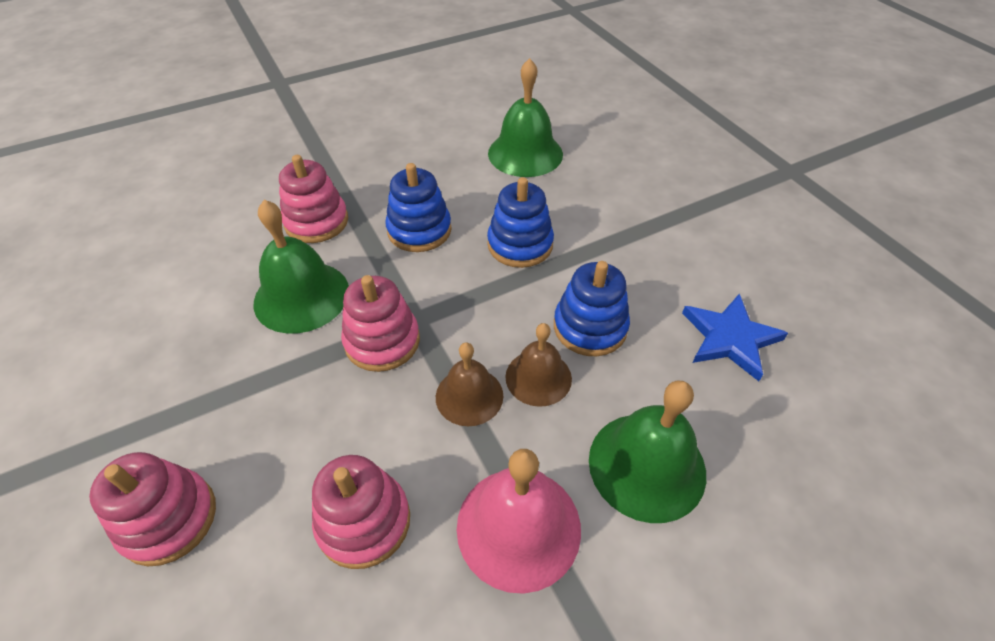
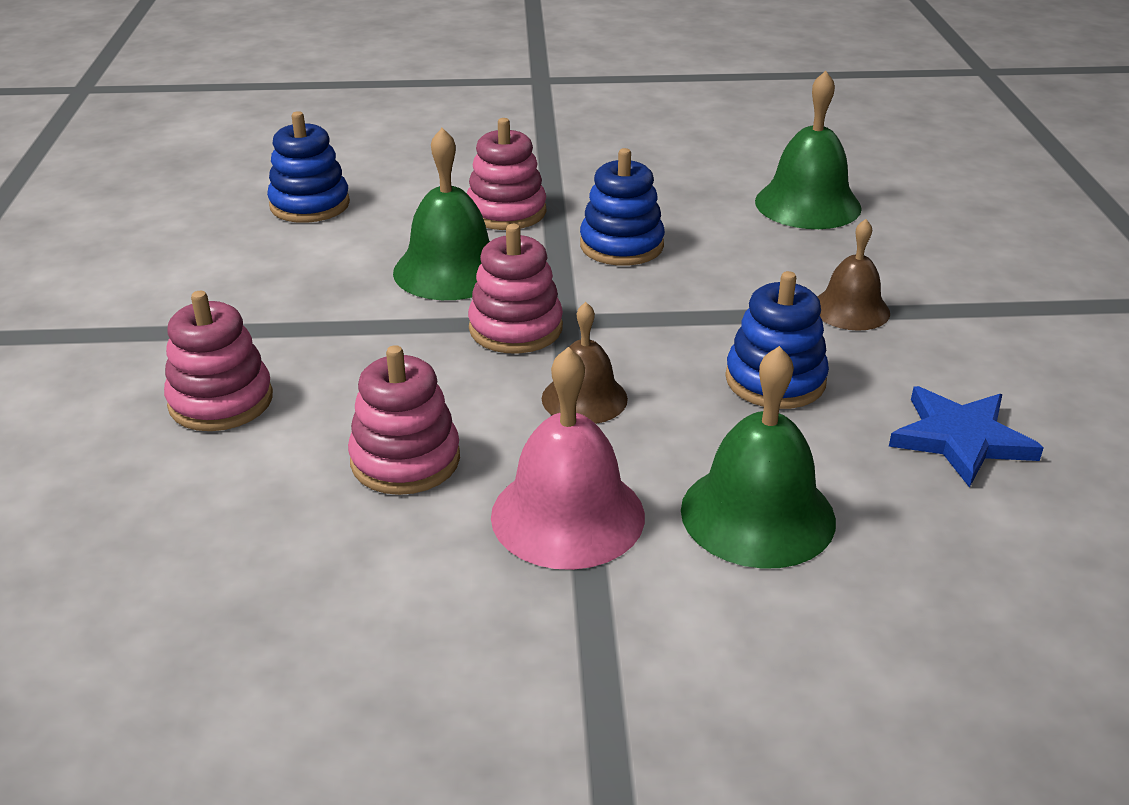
camera: 25 degrees right, 15 degrees down
(520, 244) = (738, 286): blue stacking toy -> blue stacking toy (310, 205)
(538, 377) = (677, 405): brown bell -> brown bell (850, 309)

